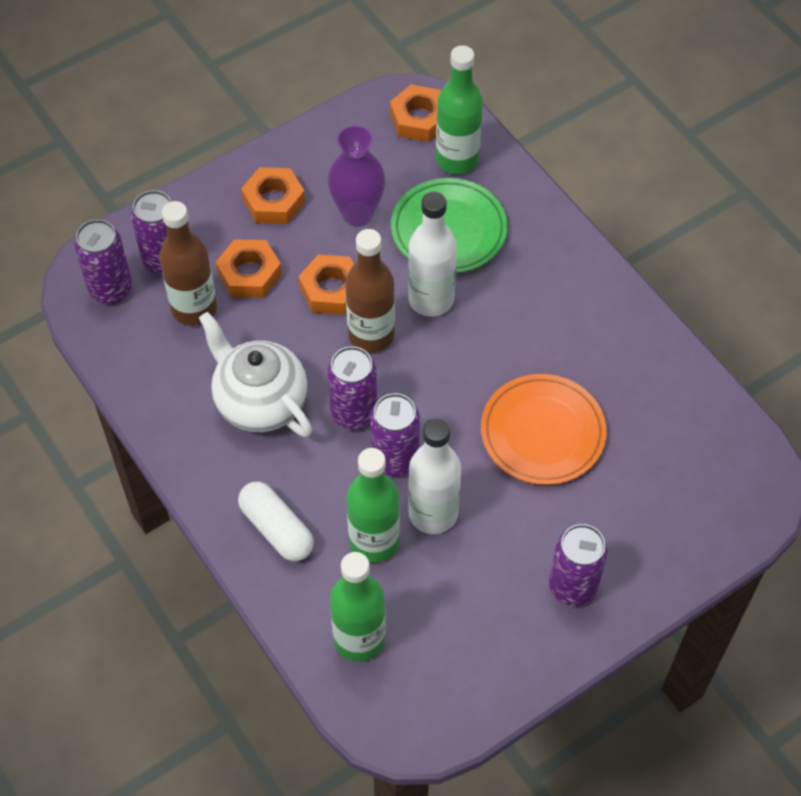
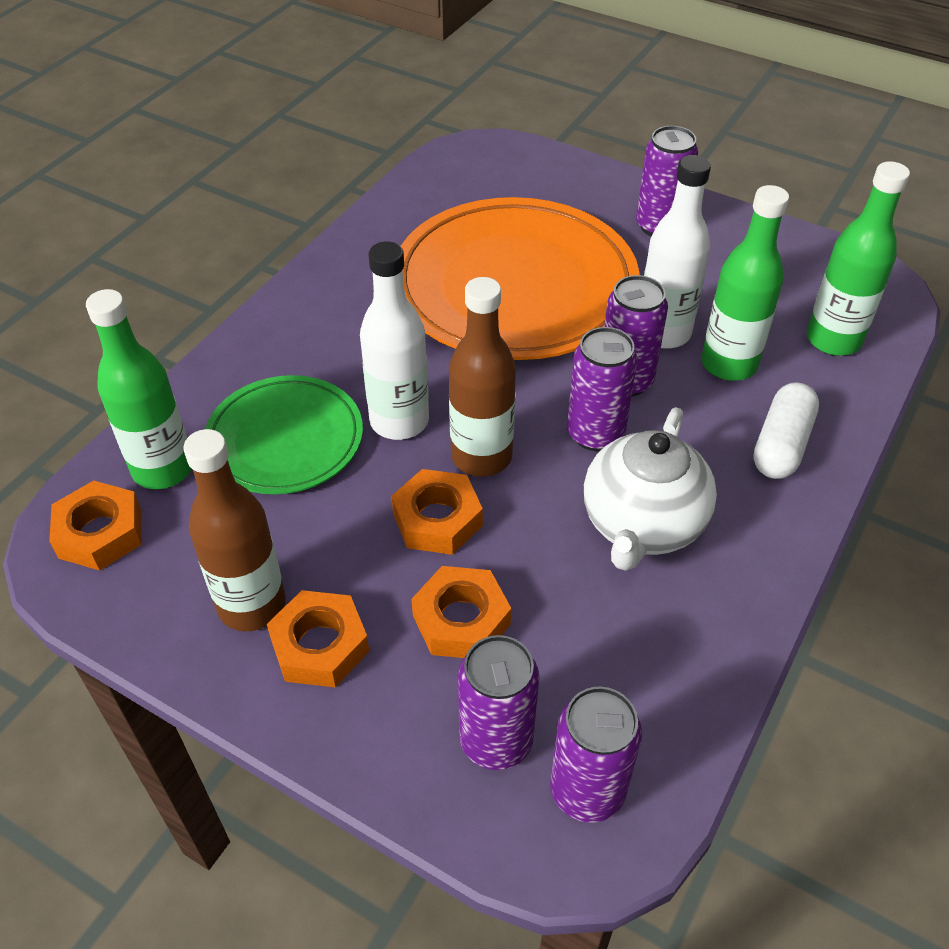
camera: 115 degrees left, 10 degrees down
(194, 308) = (555, 660): brown bottle -> brown bottle (252, 605)
(357, 213) = (300, 539): purple vase -> none
(542, 432) = (515, 286): orange plate -> orange plate, size x1.78

